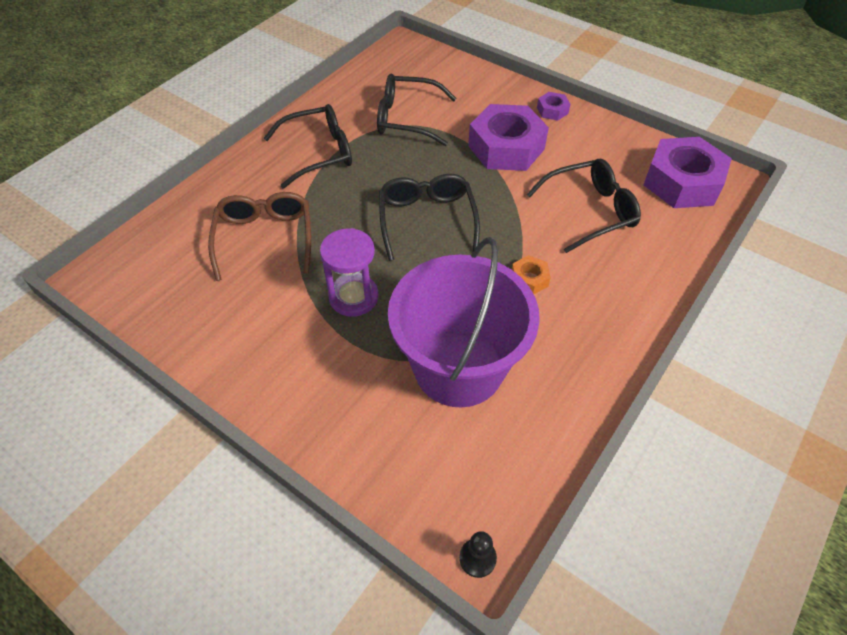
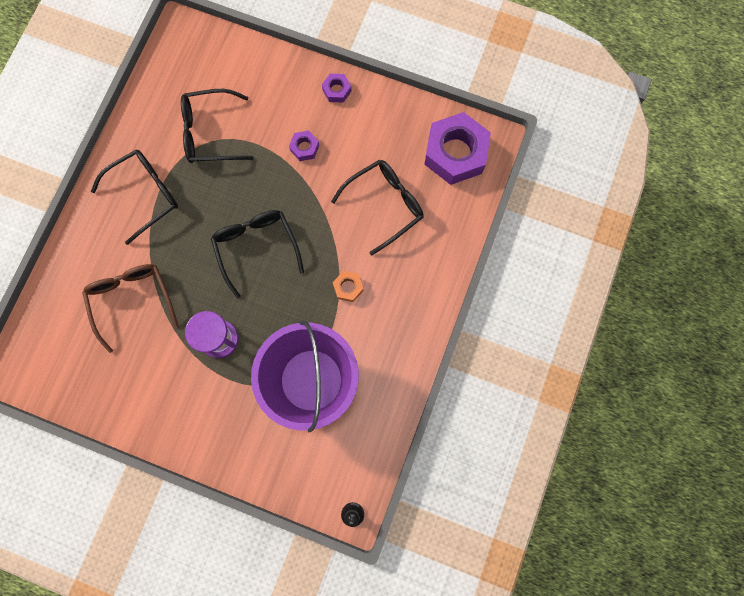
camera: 15 degrees left, 25 degrees up
(506, 147) = (304, 148): purple nut -> purple nut, size x0.44

